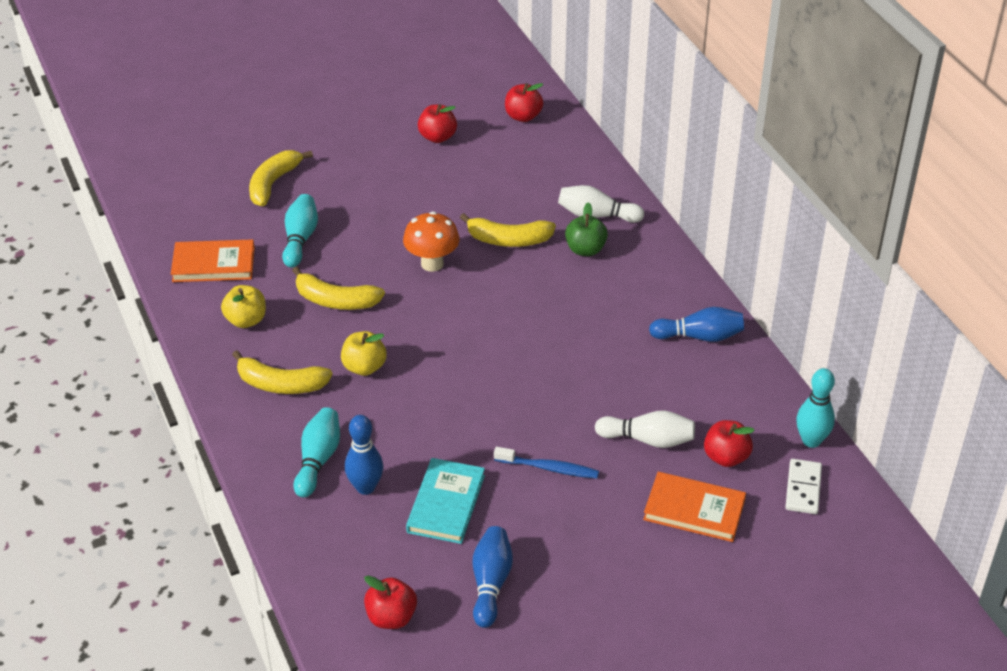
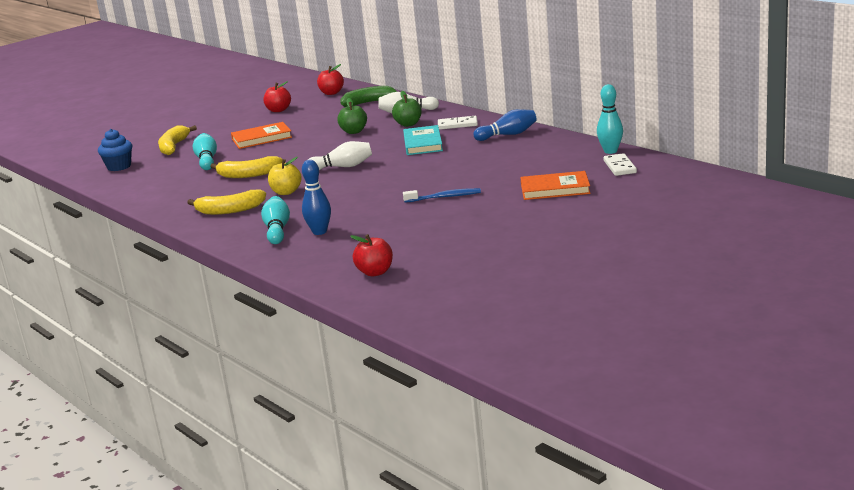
camera: 15 degrees left, 20 degrees down
(191, 209) = (119, 167): none -> blue cupcake
(213, 264) = (149, 181): orange book -> orange book (261, 138)
(246, 320) = (187, 194): yellow apple -> none
(432, 264) = (307, 149): orange mushroom -> none
(446, 504) = (382, 224): turquoise book -> turquoise book (423, 143)
(490, 584) = (437, 244): blue bowling pin -> none
(508, 240) = (354, 131): yellow banana -> green apple
(560, 166) = (369, 103): none -> green banana
(647, 279) = (457, 125): none -> white domino
(648, 439) = (503, 174): white bowling pin -> white bowling pin (342, 167)
(726, 457) = (560, 168): red apple -> none

